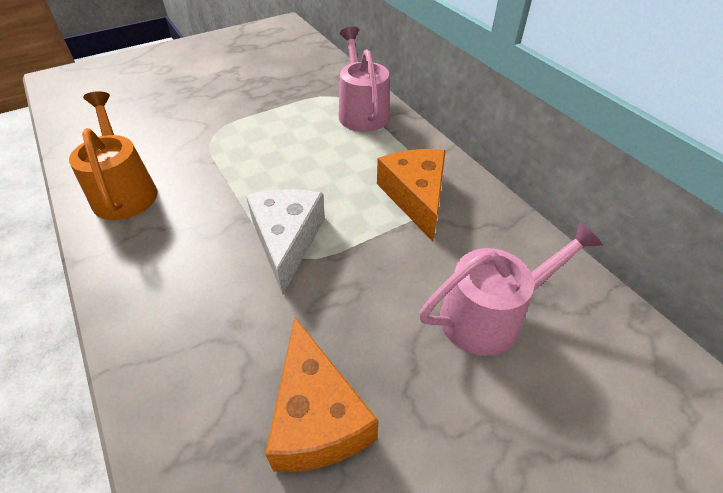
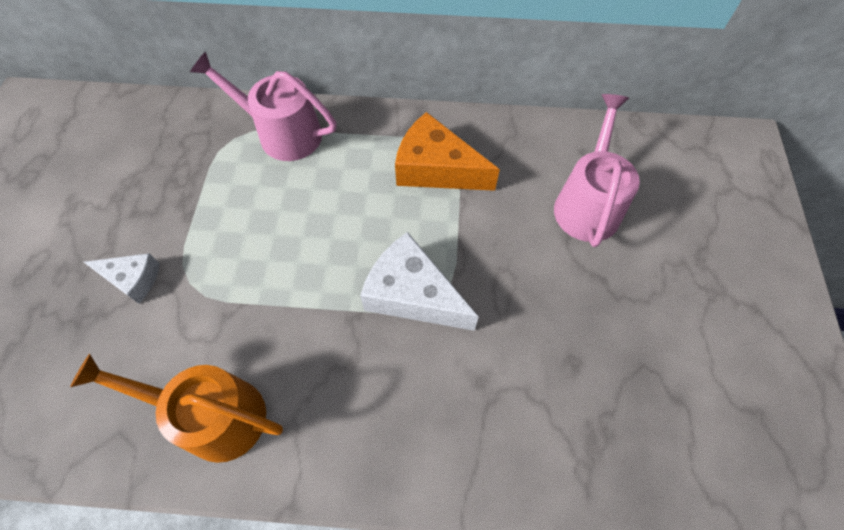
camera: 55 degrees left, 15 degrees up
(199, 113) = (133, 279): none -> white cheese
(317, 416) = (603, 365): orange cheese -> none

